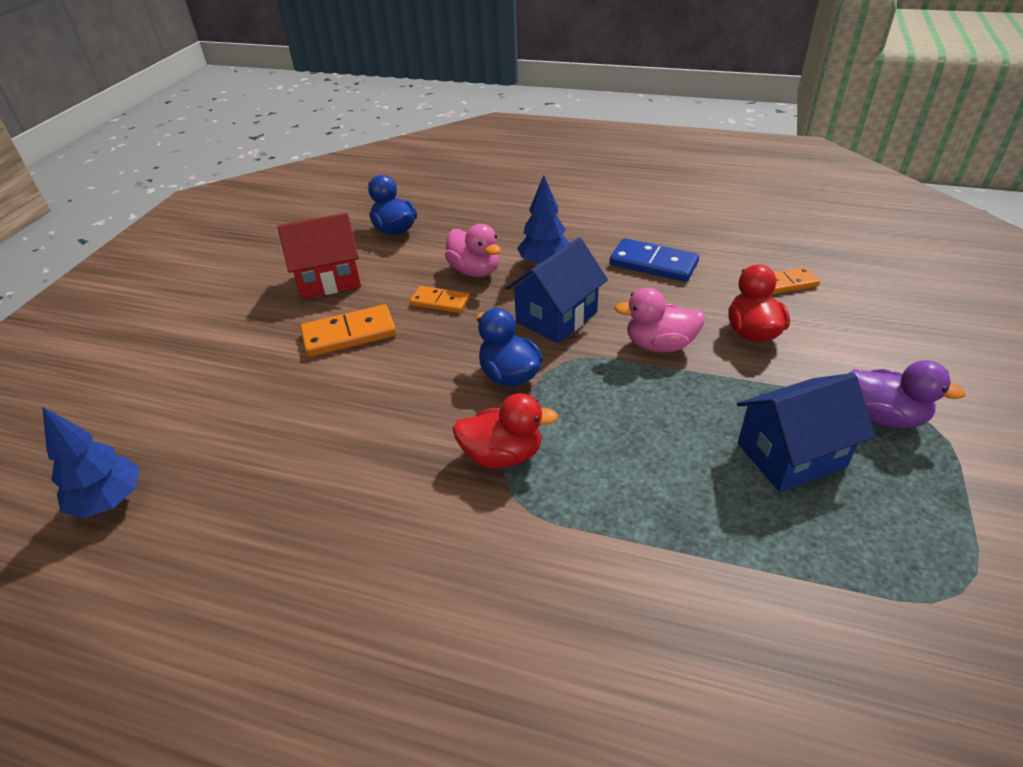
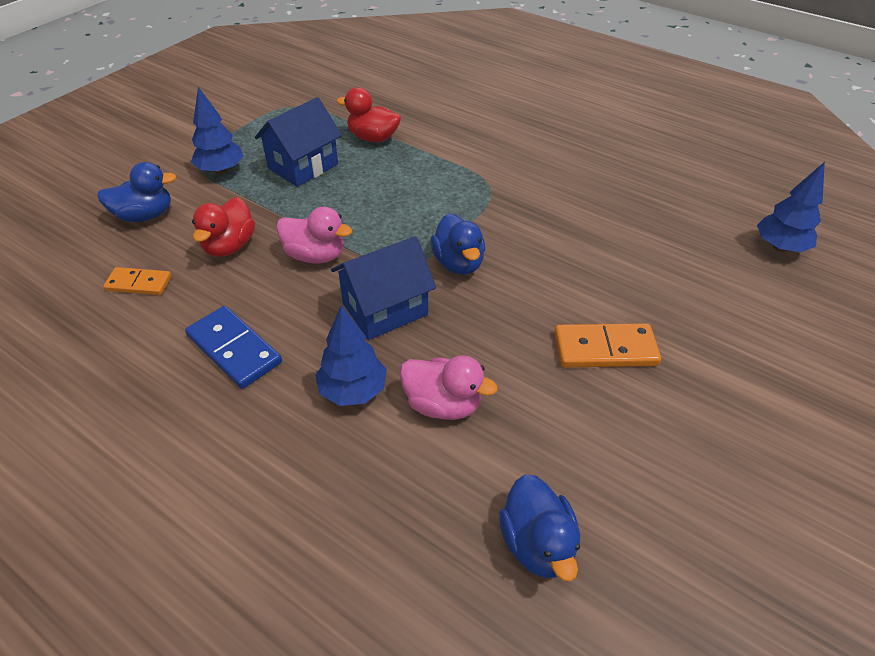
camera: 165 degrees left, 5 degrees up
(328, 280) = (637, 449): red house -> none
(440, 302) = (498, 365): orange domino -> none
(475, 271) = (442, 404): pink duck -> pink duck turned 135 degrees clockwise
(502, 455) = (487, 209): red duck -> red duck (373, 138)
(791, 455) = (303, 166): blue house -> blue house turned 45 degrees counterclockwise
(877, 338) = (145, 215): none -> blue duck
(883, 417) = (221, 170): purple duck -> blue tree

